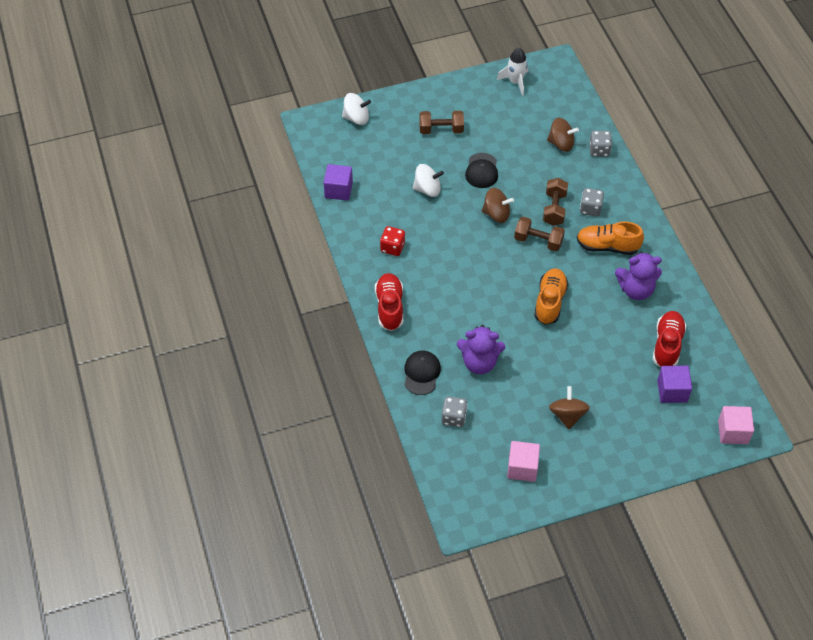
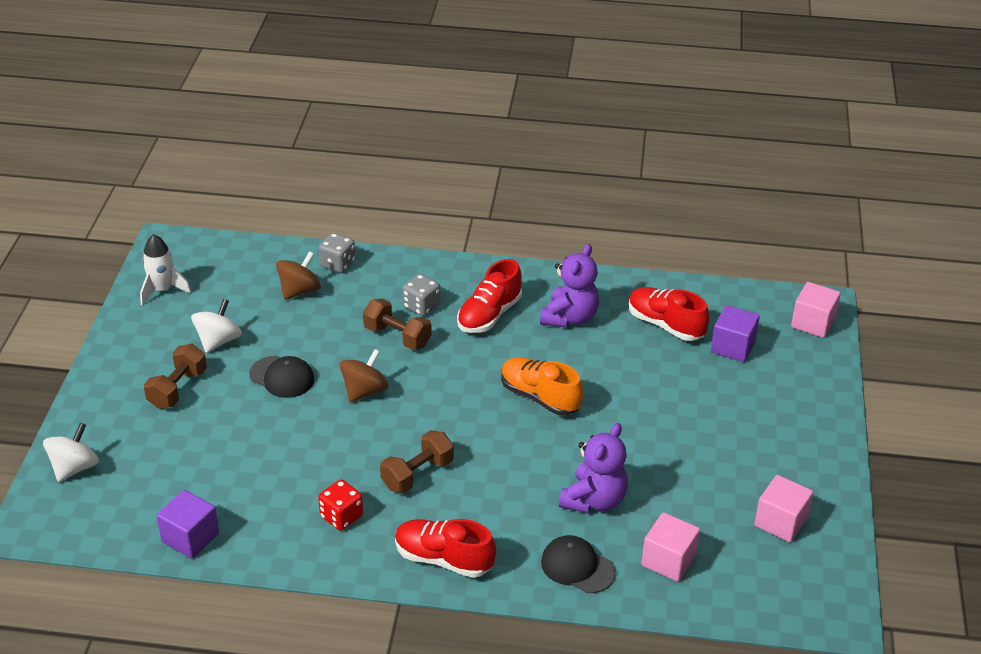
camera: 65 degrees left, 15 degrees down
(427, 189) = (268, 441): white spinning top -> white spinning top (218, 341)
(453, 417) = (668, 560): grey dice -> pink cube
(538, 241) = (437, 370): brown dumbbell -> brown dumbbell (417, 474)
(567, 415) = (721, 449): brown spinning top -> none
(607, 246) = (489, 315): orange shoe -> red shoe

